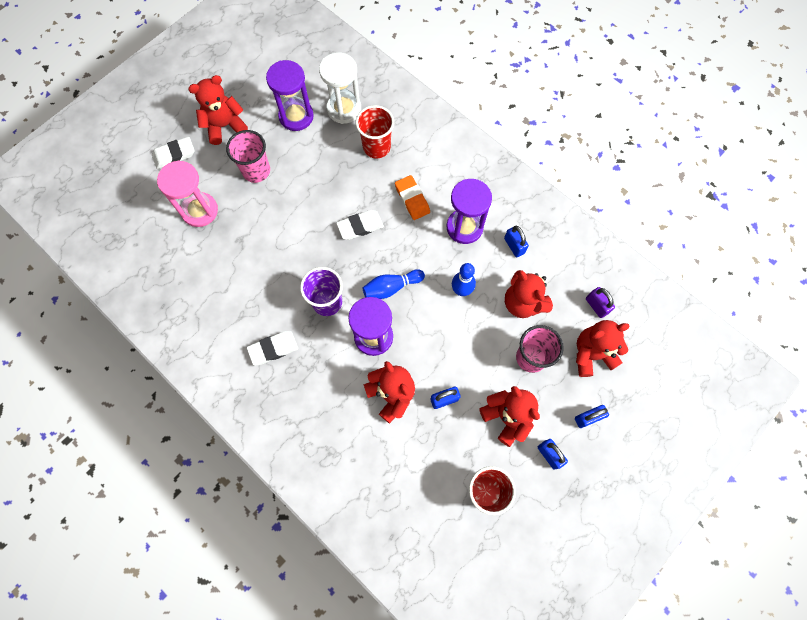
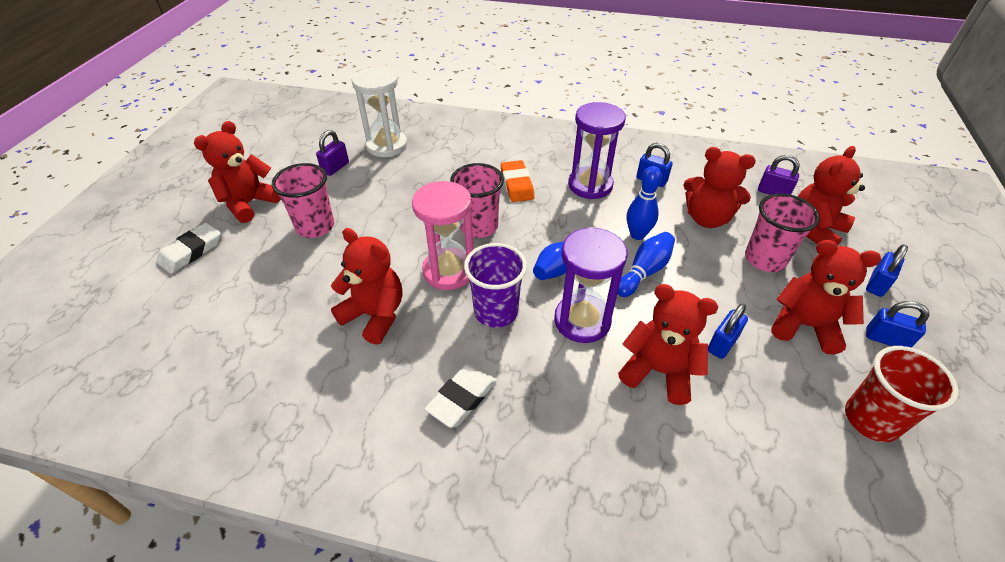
camera: 30 degrees left, 25 degrees down
(200, 211) = (258, 291): pink hourglass -> pink hourglass (449, 271)
(256, 266) = (375, 315): none -> red teddy bear
(296, 116) = (335, 168): purple hourglass -> purple padlock
(360, 226) = (479, 227): white eraser -> pink cup
(376, 147) = (445, 160): red cup -> none
(412, 199) = (517, 184): orange eraser -> orange eraser turned 45 degrees clockwise
(441, 322) = (644, 272): none -> blue bowling pin

